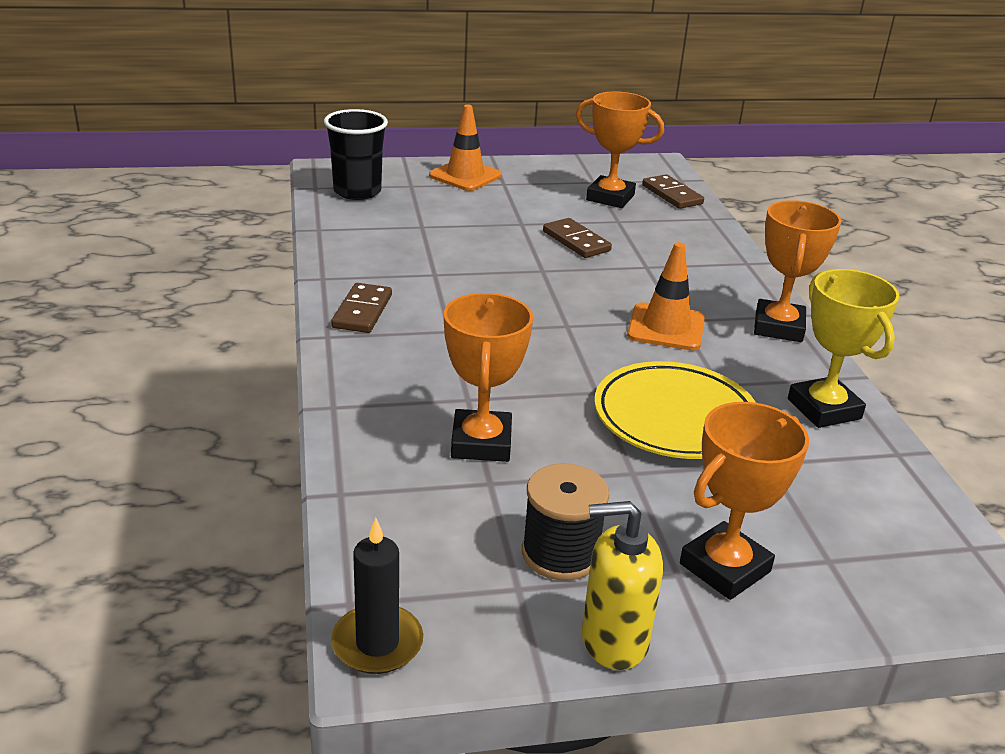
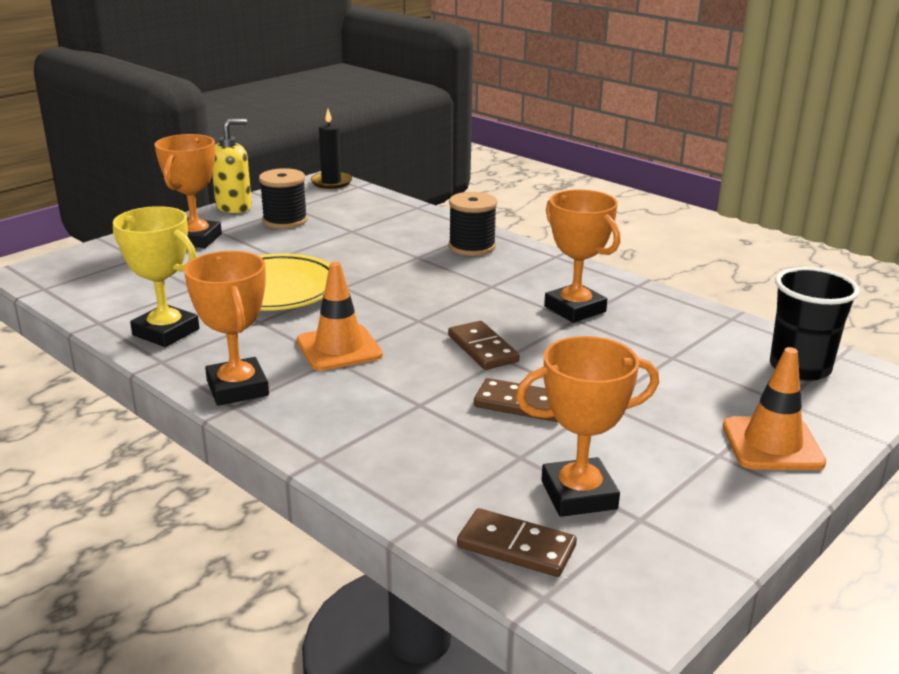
camera: 145 degrees right, 5 degrees down
(362, 311) = (566, 275): brown domino -> brown domino (482, 349)
(388, 386) = (472, 247): none -> black spool
(481, 443) = (379, 242): orange trophy -> orange trophy (575, 309)

